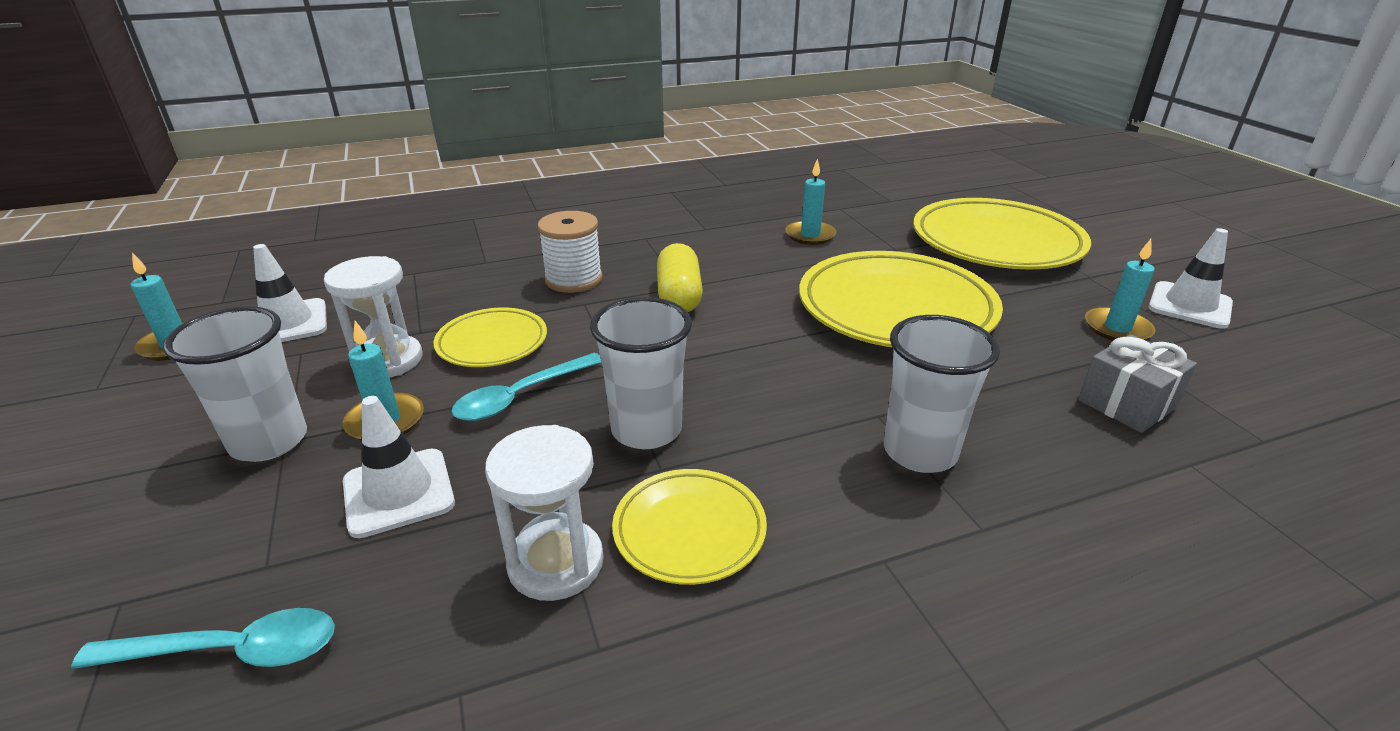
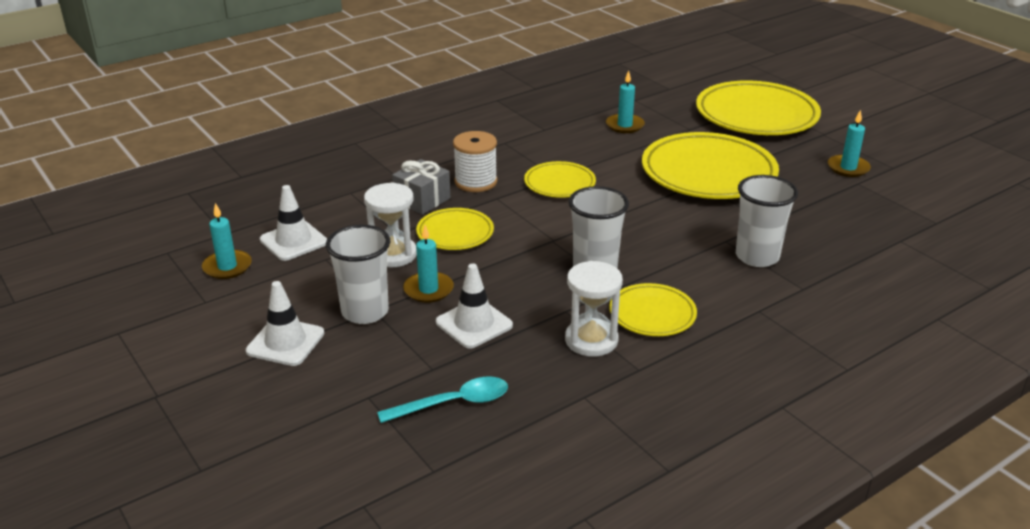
camera: 15 degrees left, 0 degrees up
(520, 396) = (502, 263): turquoise spoon -> none
(679, 296) = (559, 184): yellow capsule -> yellow plate
(1126, 403) = (862, 213): grey gift -> grey gift (422, 200)
(1189, 305) = (888, 146): white traffic cone -> white traffic cone (285, 342)

